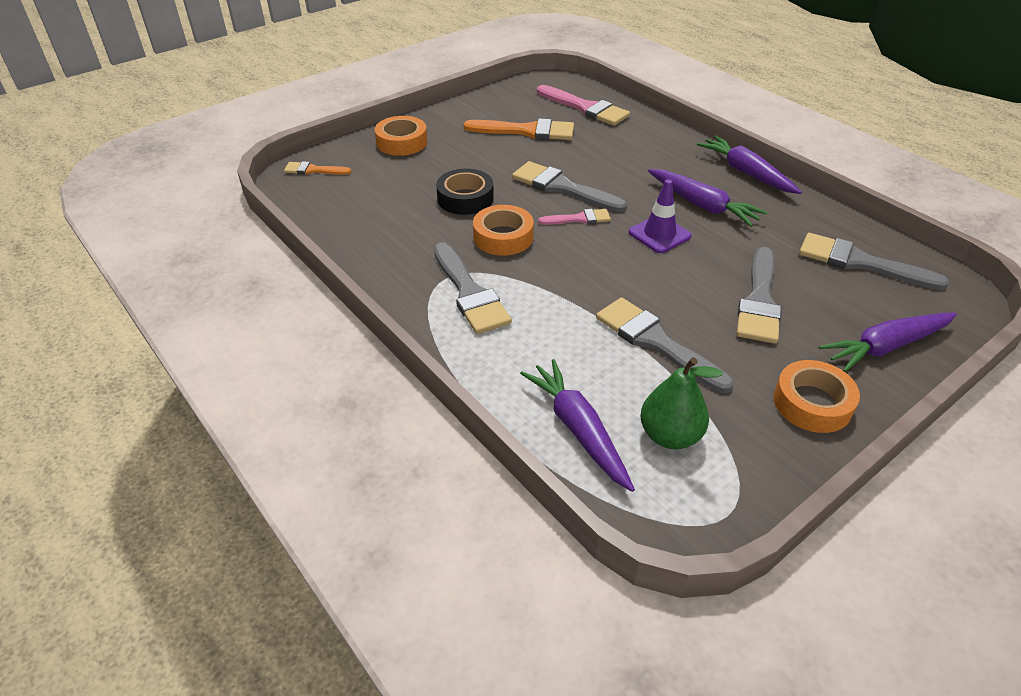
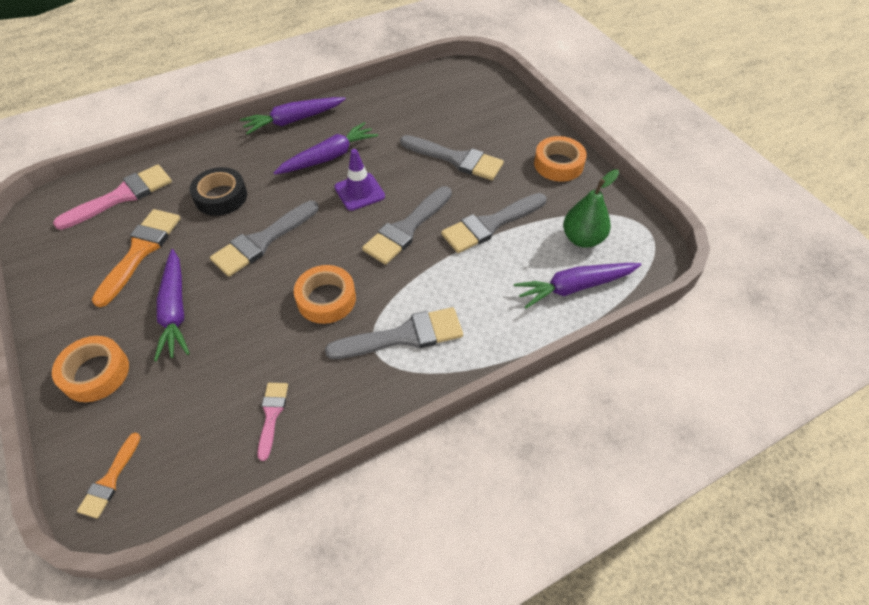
camera: 80 degrees left, 10 degrees up
(465, 198) = (247, 322): black tape -> black tape (221, 197)
(579, 219) = (318, 239): pink brush -> pink brush (272, 415)
(860, 263) = (427, 100): grey brush -> grey brush (407, 228)
(885, 347) = (512, 117): purple carrot -> purple carrot (175, 310)

